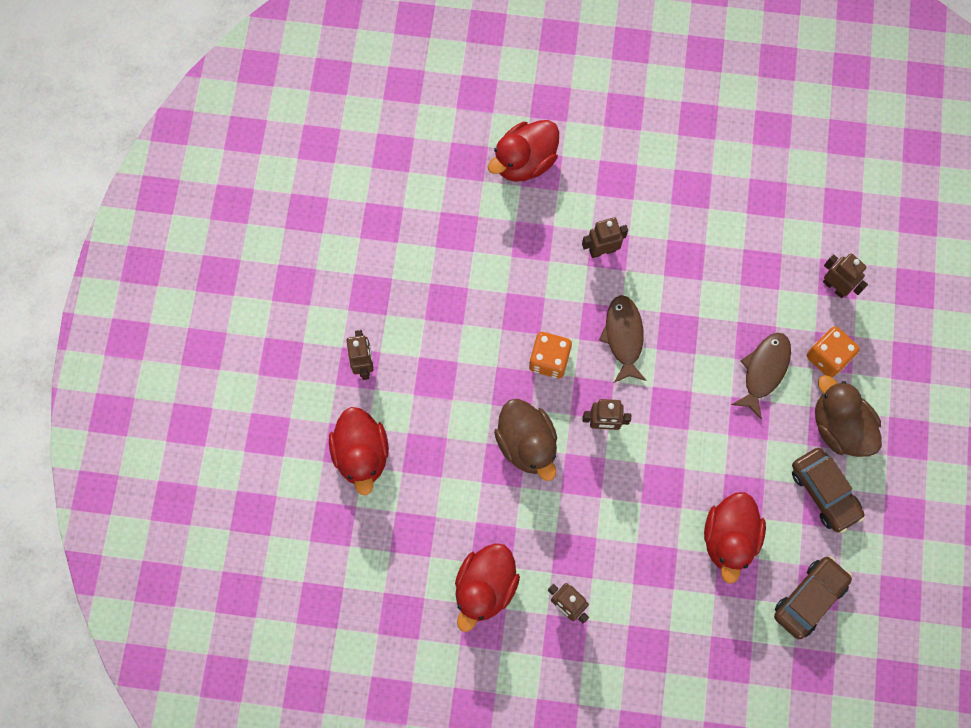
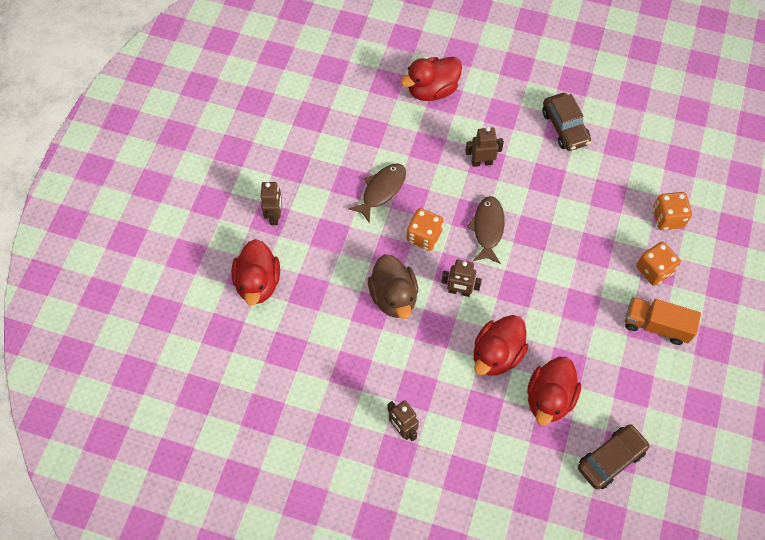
camera: 10 degrees right, 10 degrees down
(485, 587) = (337, 403): red duck -> red duck (496, 354)
(764, 371) = (599, 272): brown fish -> brown fish (381, 190)
(824, 492) = (636, 375): brown car -> brown car (565, 127)
(835, 286) = (667, 218): brown robot -> orange dice
(839, 427) = (656, 325): brown duck -> orange truck

